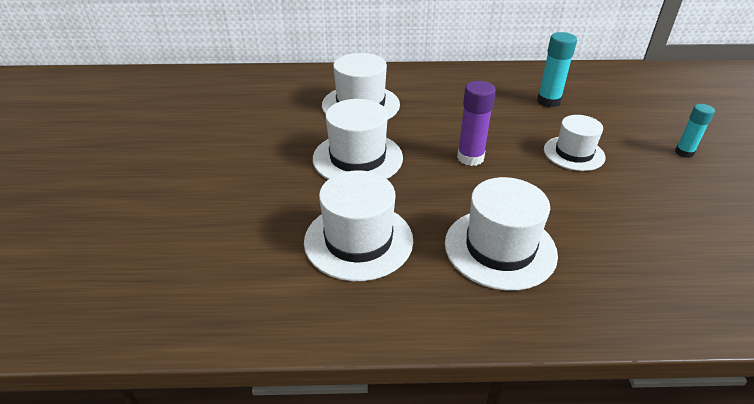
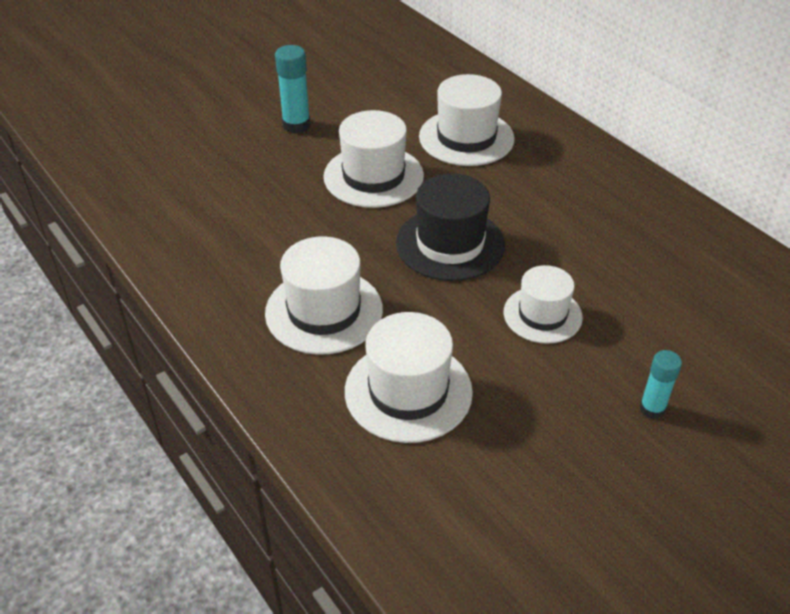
camera: 55 degrees right, 5 degrees up
(358, 240) = (261, 227): white hat -> white hat (408, 391)
(470, 158) = (450, 244): purple glue stick -> black hat
(548, 101) = (641, 262): turquoise glue stick -> turquoise glue stick (296, 125)

